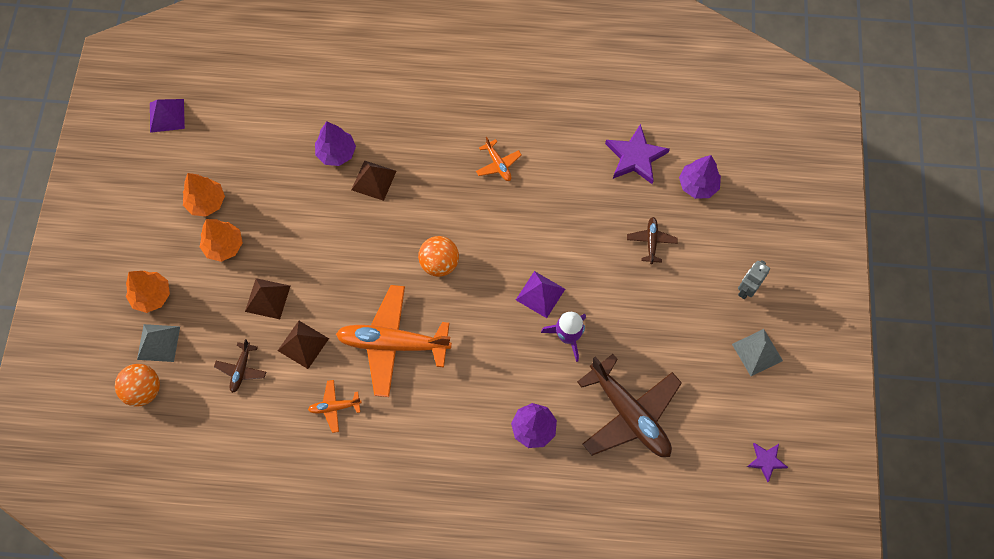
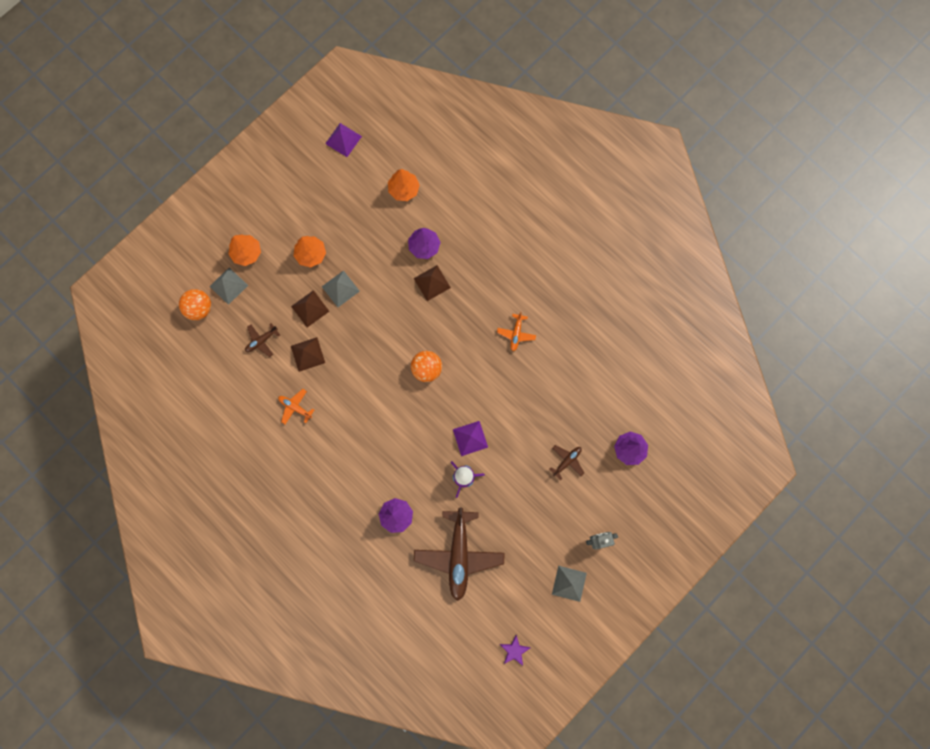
camera: 40 degrees right, 10 degrees up
(206, 202) = (322, 217): orange tree -> orange tree (404, 189)
(283, 255) = (340, 288): none -> grey pyramid
(393, 343) = (359, 396): orange plane -> none
(635, 157) = (606, 399): purple star -> none

